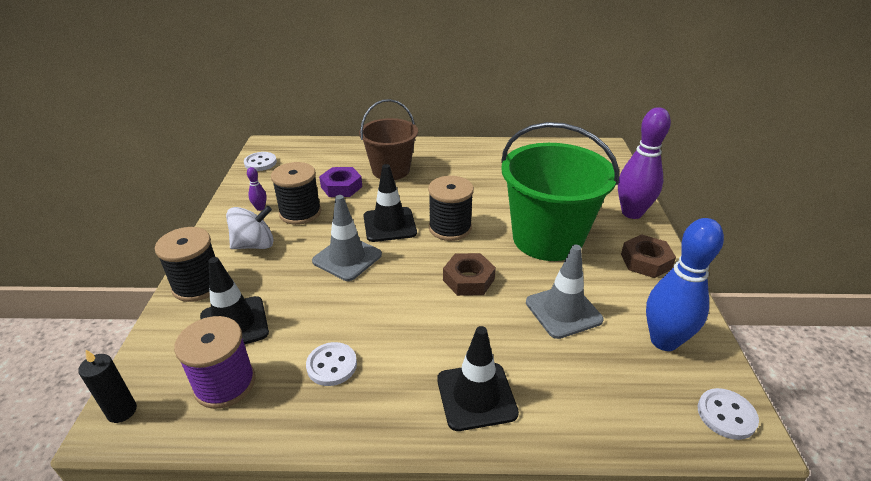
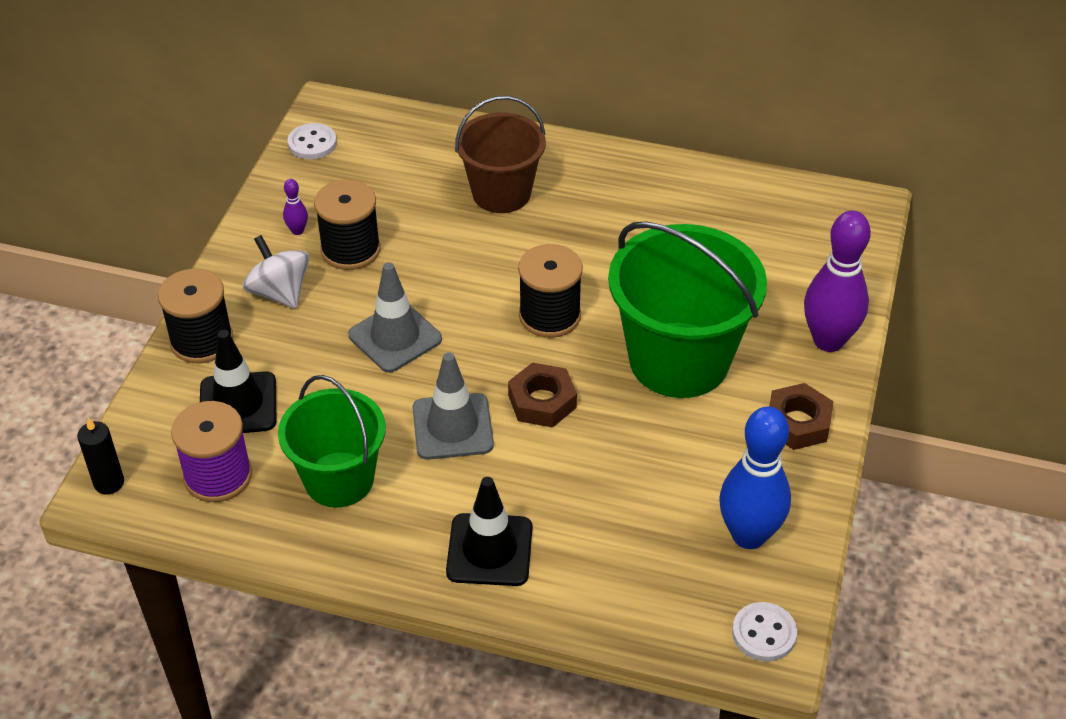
camera: 15 degrees right, 10 degrees up
(254, 245) = (279, 292): white spinning top -> white spinning top turned 120 degrees counterclockwise
(332, 365) = (339, 479): white button -> green bucket
(341, 187) = (419, 212): purple nut -> none
(389, 225) = (467, 294): black traffic cone -> none
(563, 311) = (643, 470): grey traffic cone -> grey traffic cone (452, 427)

